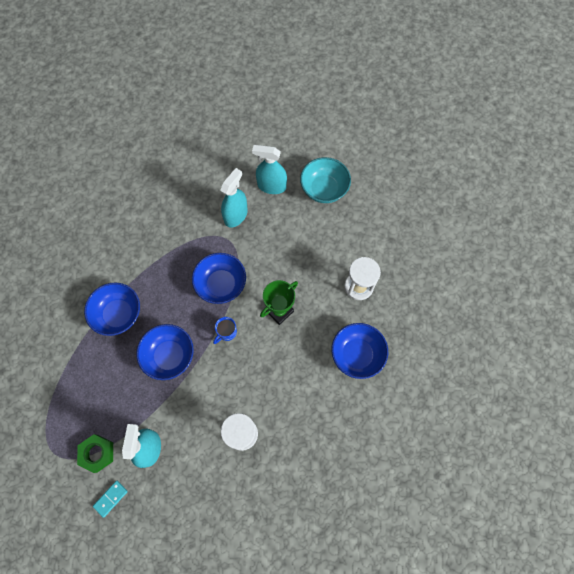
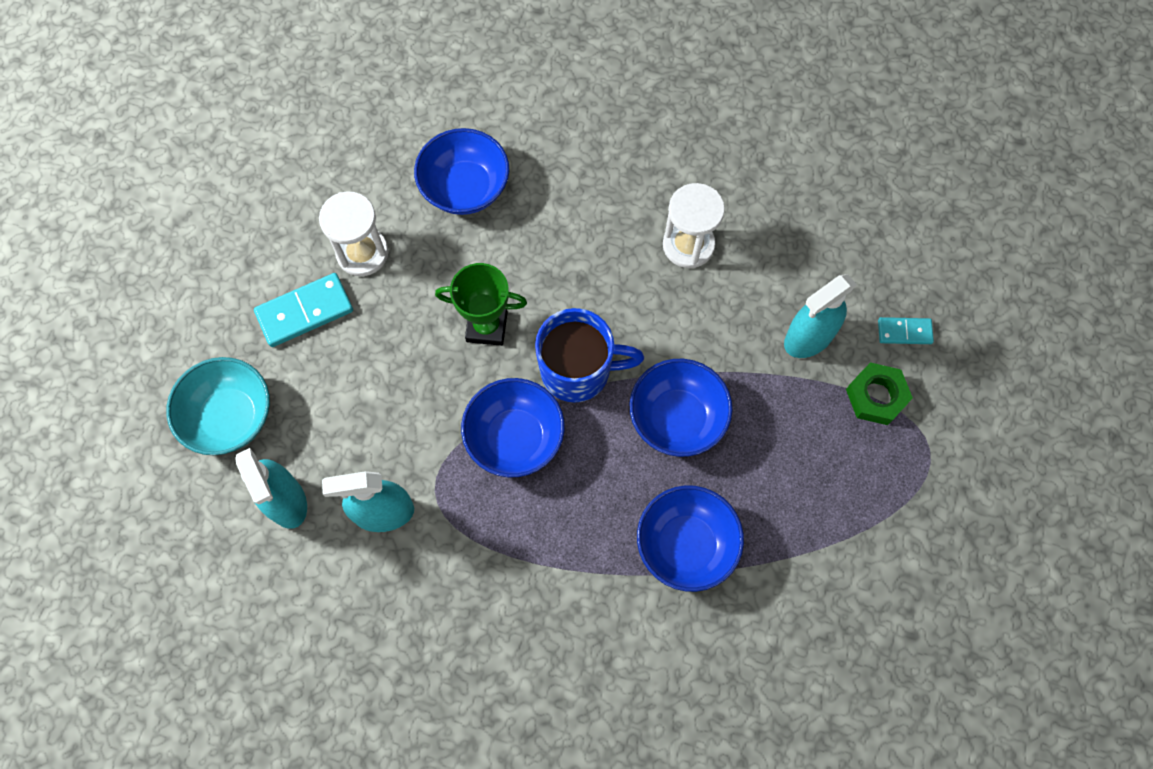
camera: 130 degrees left, 0 degrees up
(226, 332) = (578, 371): blue mug -> blue mug, size x1.99
(348, 245) = (305, 311): none -> turquoise domino

